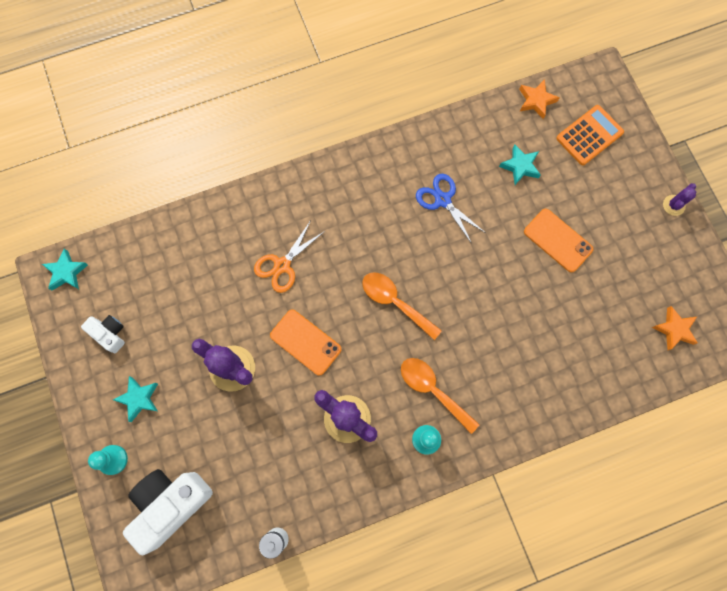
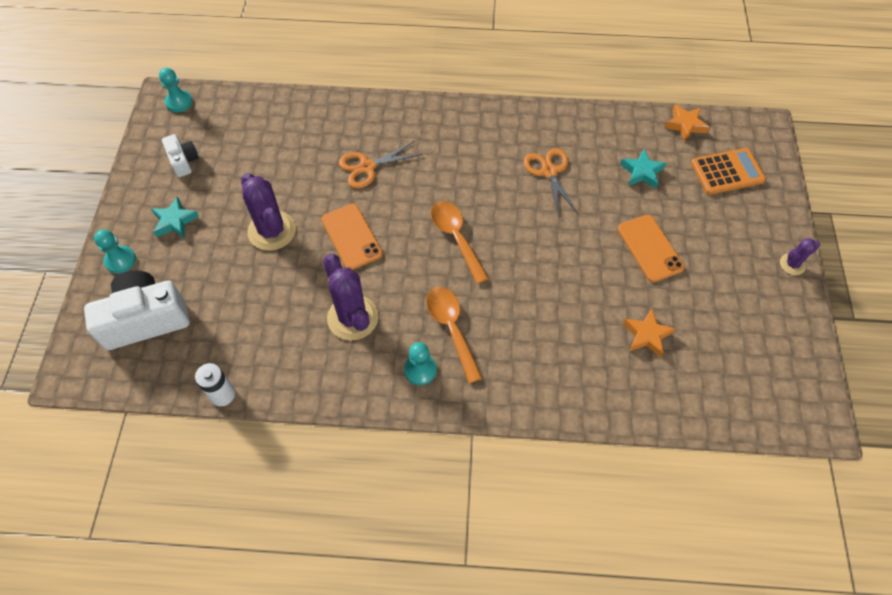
camera: 25 degrees right, 15 degrees down
(66, 272) = (179, 102): turquoise star -> turquoise pawn
(443, 200) = (549, 171): blue scissors -> orange scissors
(674, 329) = (741, 379): orange star -> orange star (647, 335)

